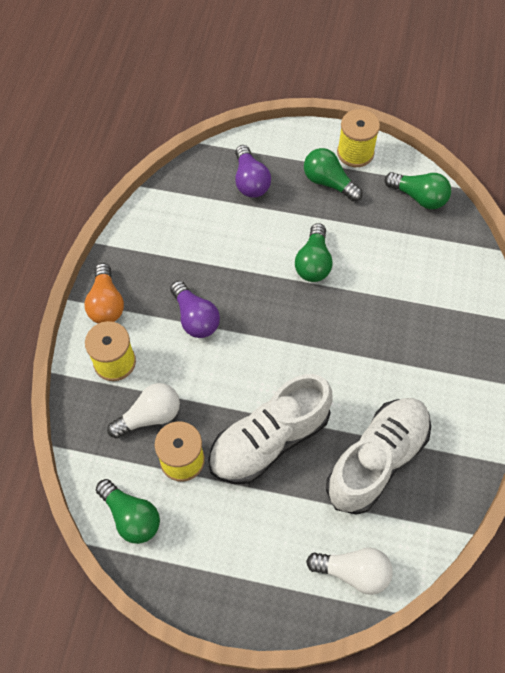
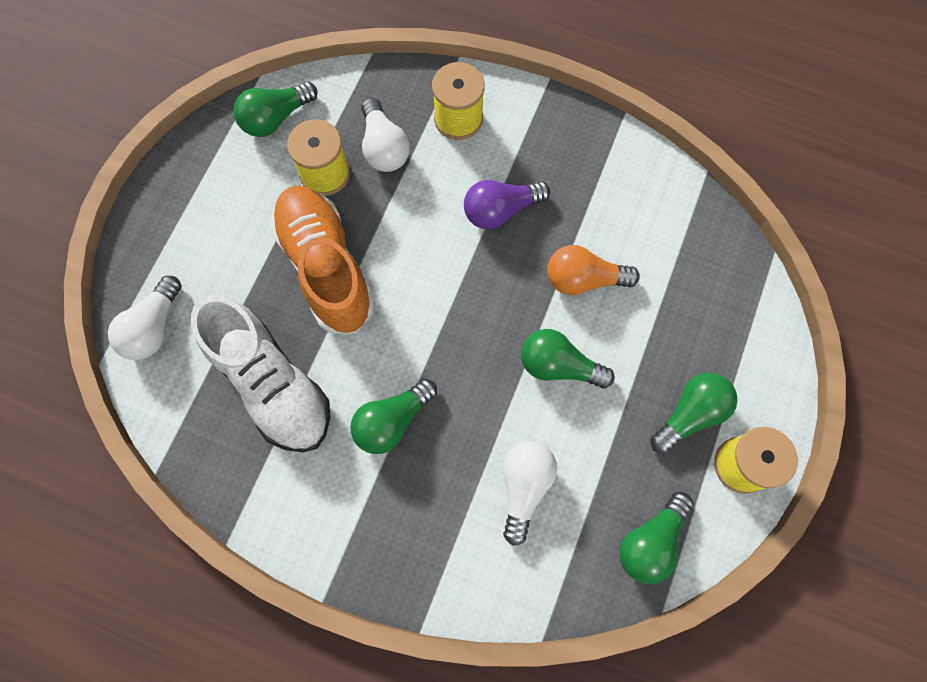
camera: 100 degrees right, 10 degrees up
(106, 303) = (537, 117): orange light bulb -> orange light bulb (584, 279)
(250, 181) = (702, 308): purple light bulb -> none
(269, 440) = (326, 267): white shoe -> orange shoe
(383, 365) = (392, 421): none -> green light bulb
(406, 273) = (524, 487): none -> white light bulb

